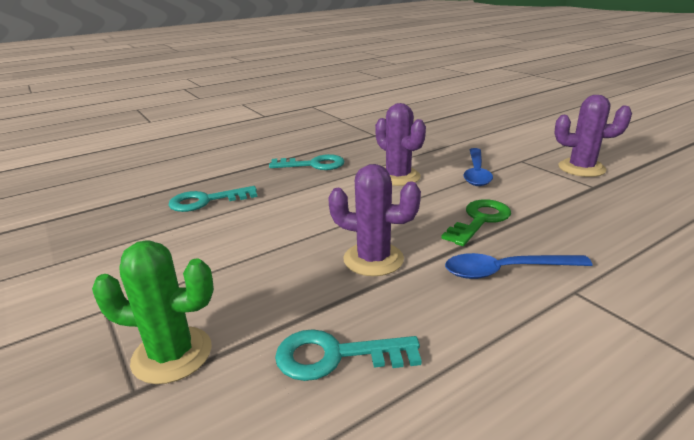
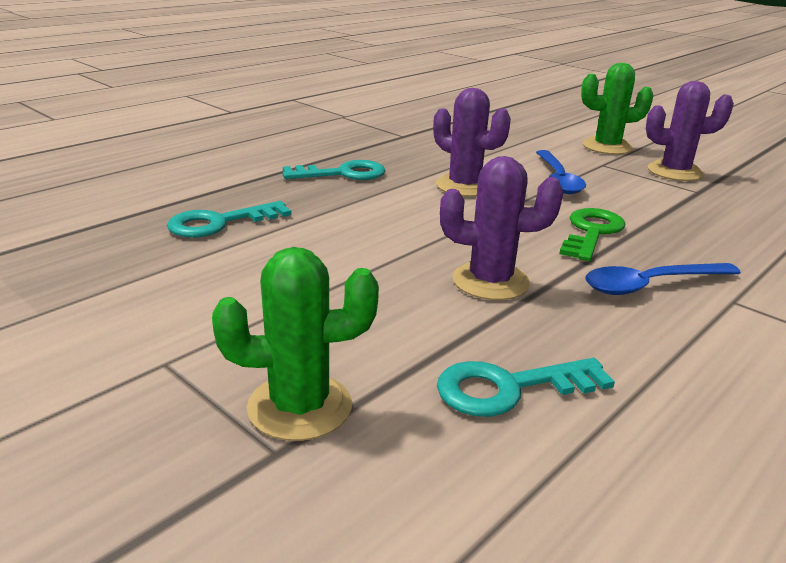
camera: 15 degrees left, 0 degrees up
(533, 145) = (607, 147): none -> green cactus

